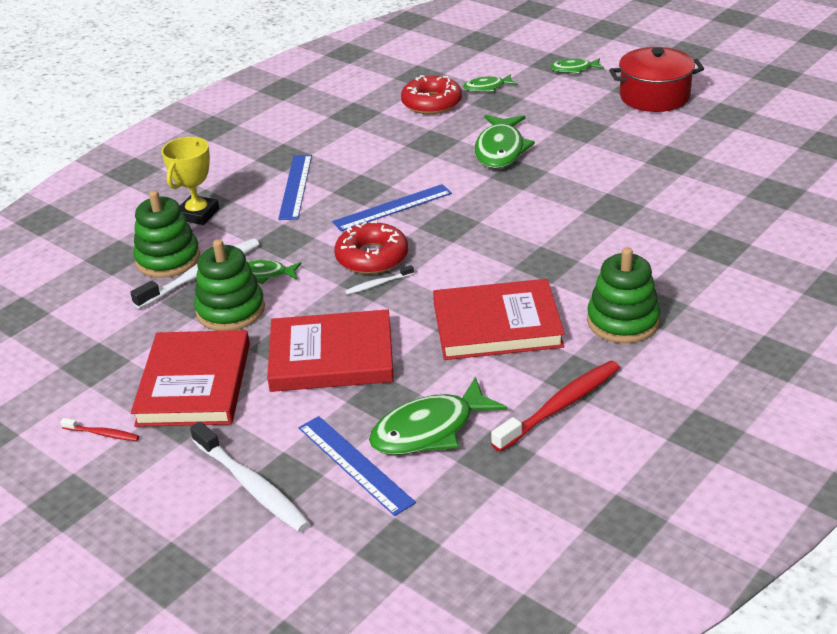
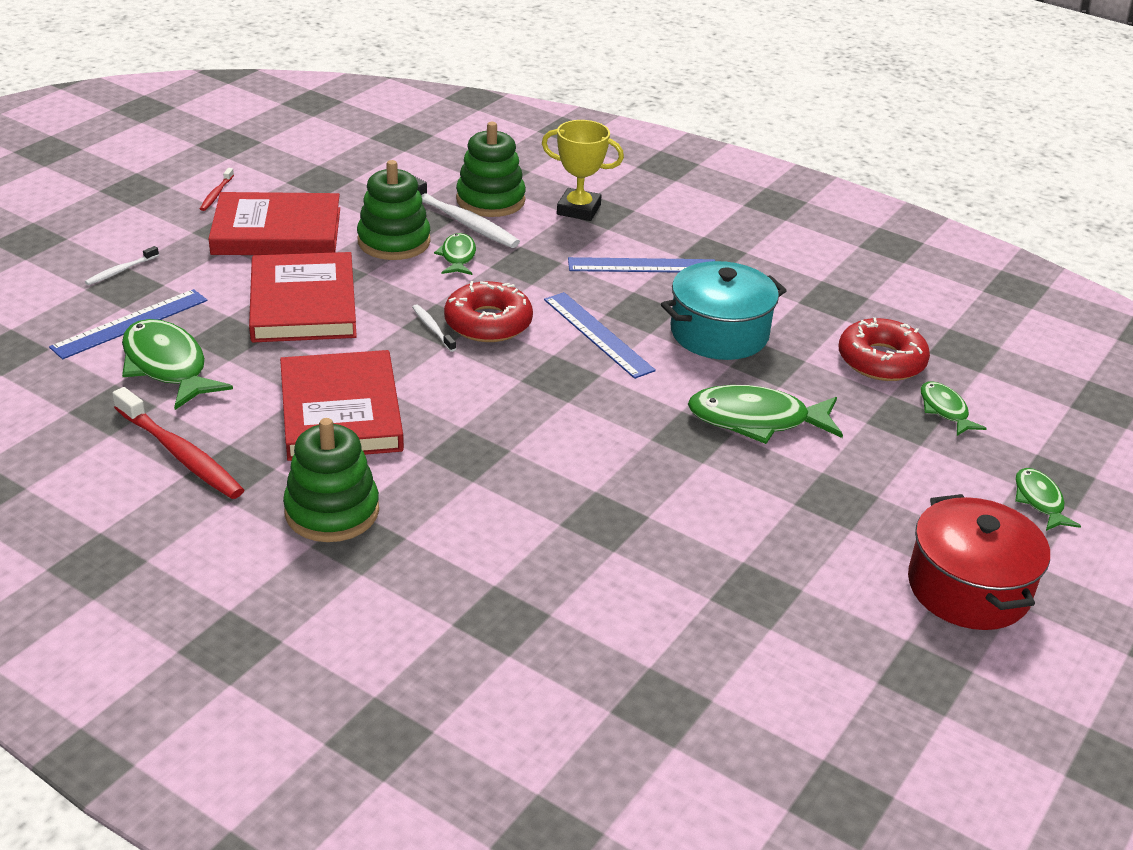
camera: 80 degrees right, 0 degrees up
(252, 485) = (121, 271): white toothbrush -> white toothbrush, size x0.49
(394, 158) = (719, 333): none -> turquoise pot

